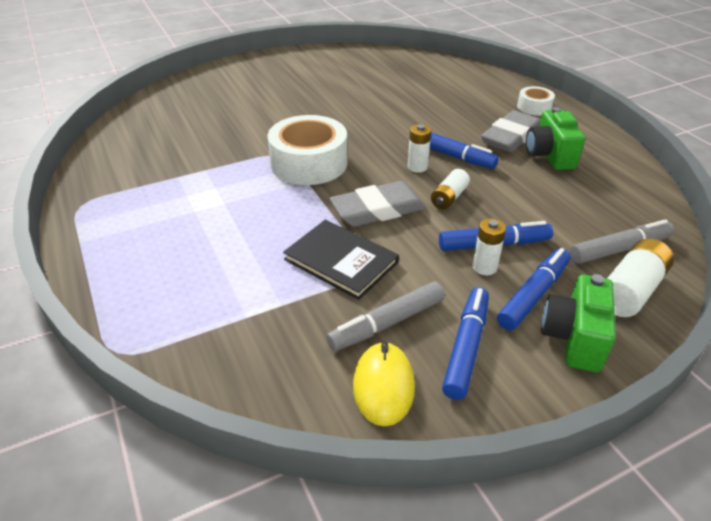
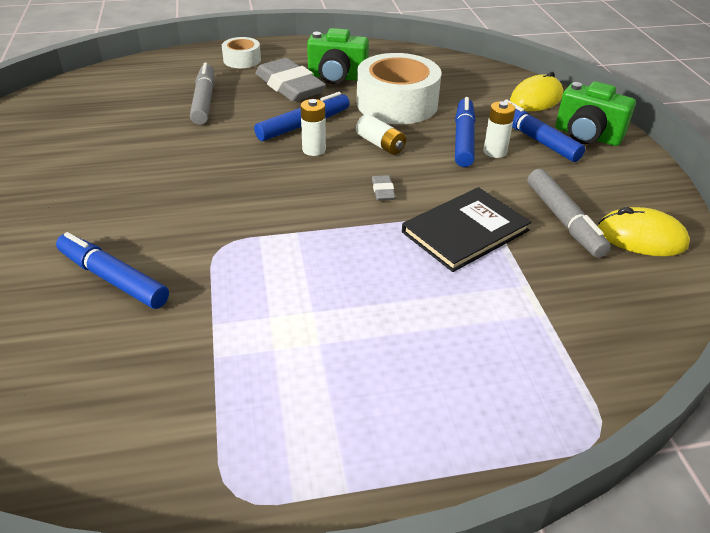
camera: 75 degrees left, 0 degrees up
(309, 163) = (257, 223): white tape -> white tape (397, 103)
(378, 209) = (383, 191): grey eraser -> grey eraser, size x0.42
(466, 347) = (595, 185): blue marker -> blue marker (113, 279)
(619, 249) = (486, 88): grey marker -> grey marker (204, 101)
(630, 290) = (536, 99): white battery -> yellow mouse

